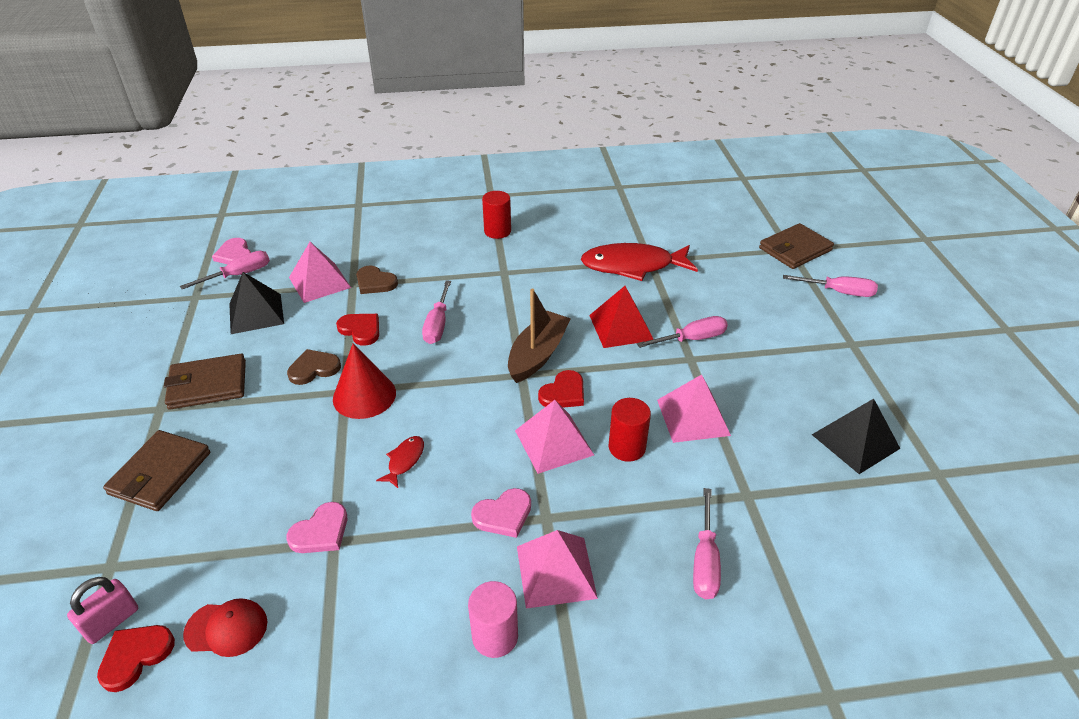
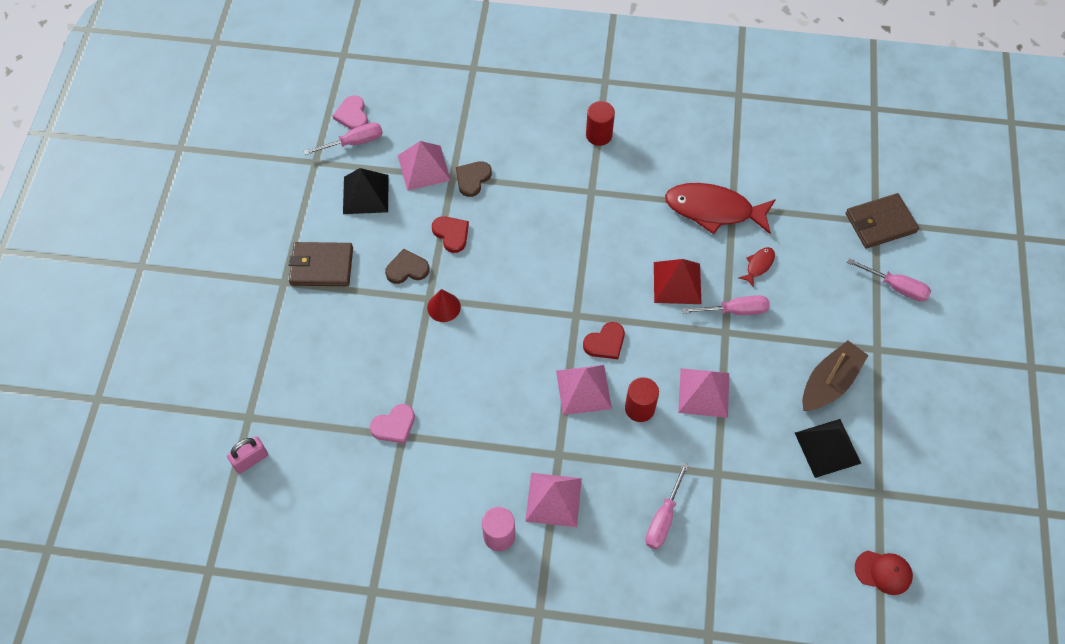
camera: 15 degrees right, 20 degrees up
(135, 656) = (266, 489): red heart -> none
(160, 473) = (283, 345): brown wallet -> none
(226, 628) = (324, 484): red cap -> red cap (883, 572)
(364, 395) = (443, 307): red cone -> red cone, size x0.64
(375, 282) = (472, 179): brown heart -> brown heart turned 75 degrees clockwise
(404, 461) = (464, 378): red fish -> red fish (758, 265)
(438, 324) = (518, 242): pink screwdriver -> none
(503, 515) = (528, 444): pink heart -> none
(537, 354) = (595, 297): brown boat -> brown boat (829, 382)

